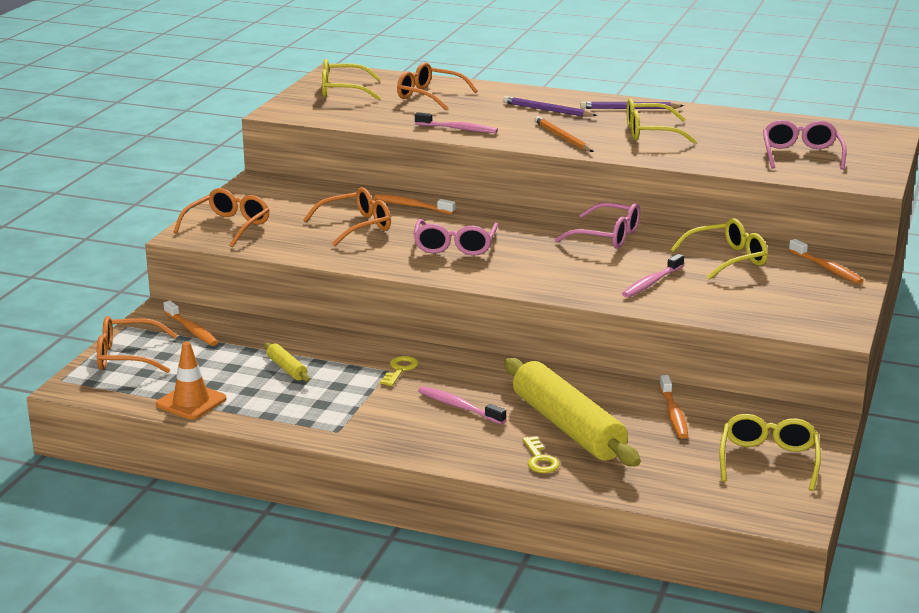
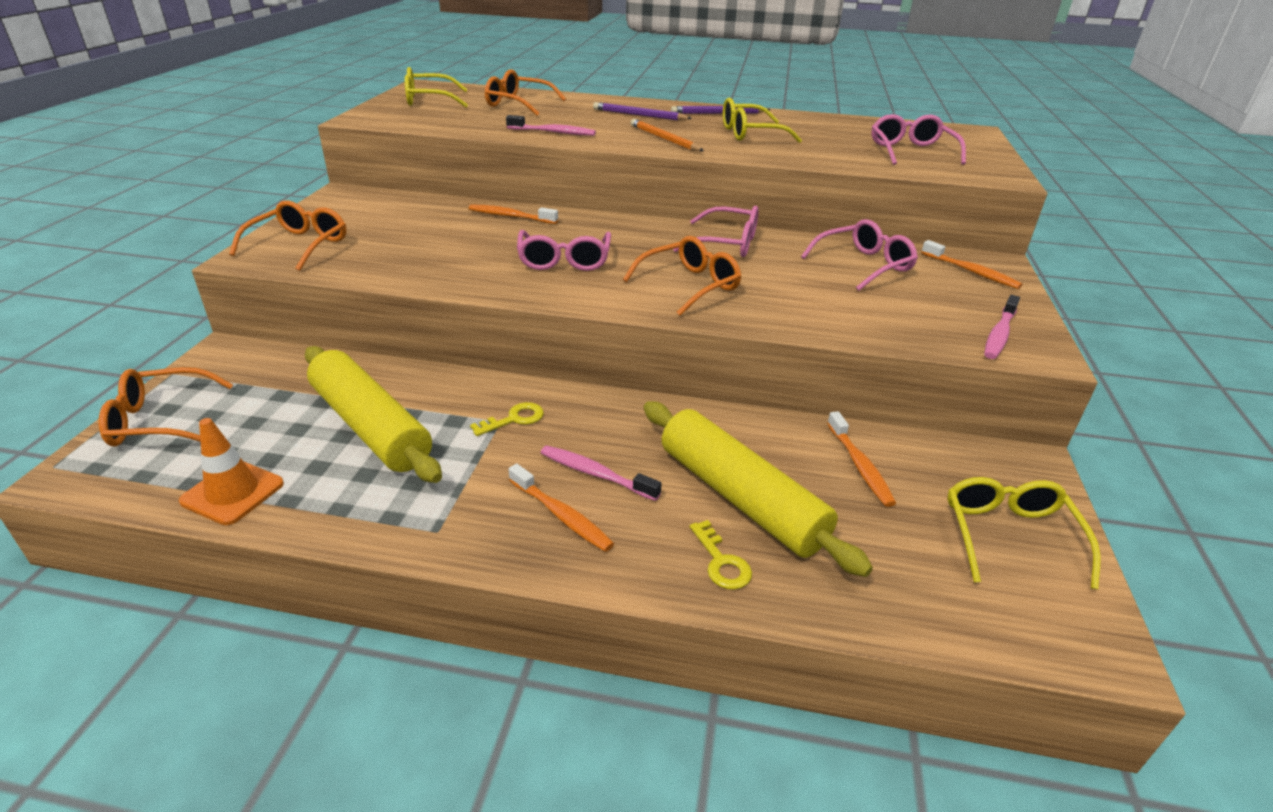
camera: 10 degrees left, 10 degrees up
(192, 330) = (255, 375): orange toothbrush -> orange toothbrush (562, 515)
(287, 368) = (370, 426): yellow rolling pin -> yellow rolling pin, size x2.37
(355, 226) = (449, 241): orange glasses -> orange glasses (689, 285)
(400, 370) = (514, 419): yellow key -> yellow key turned 45 degrees clockwise
(651, 283) = (798, 297): pink toothbrush -> pink toothbrush (999, 334)
(726, 259) = (863, 265): yellow glasses -> pink glasses

